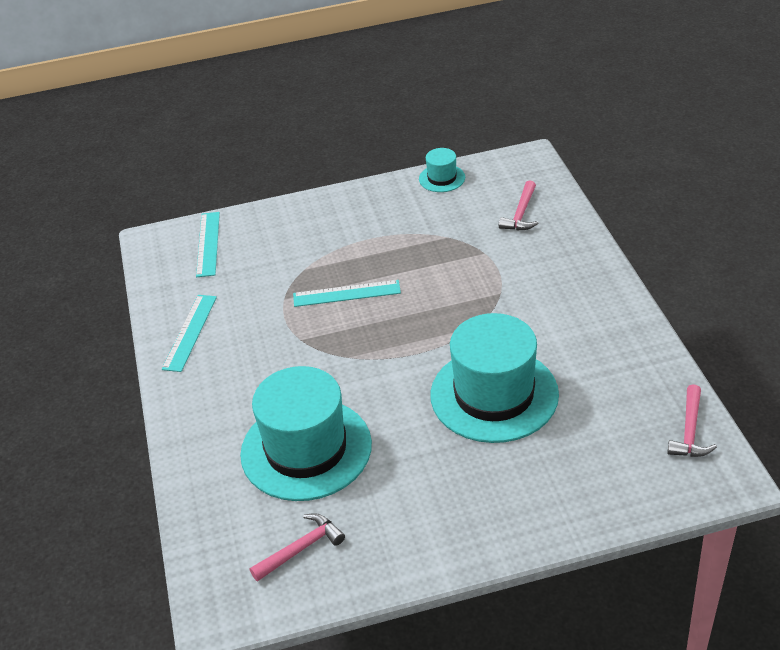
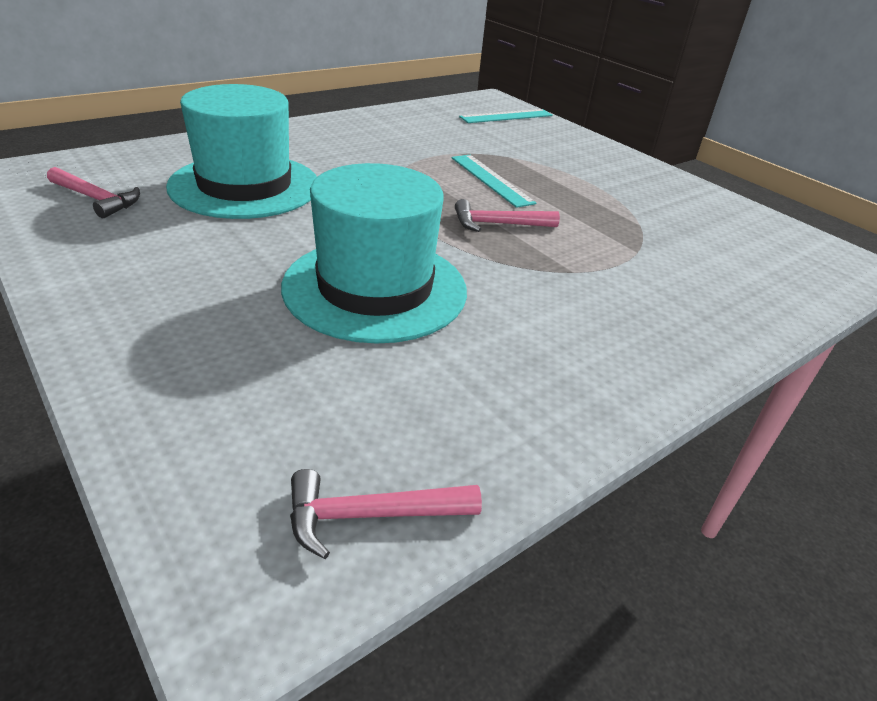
camera: 60 degrees right, 5 degrees down
(190, 332) = (386, 122): turquoise ruler -> none
(442, 178) = (737, 210): turquoise hat -> none
(521, 214) = (742, 270): pink hammer -> pink hammer (498, 224)

